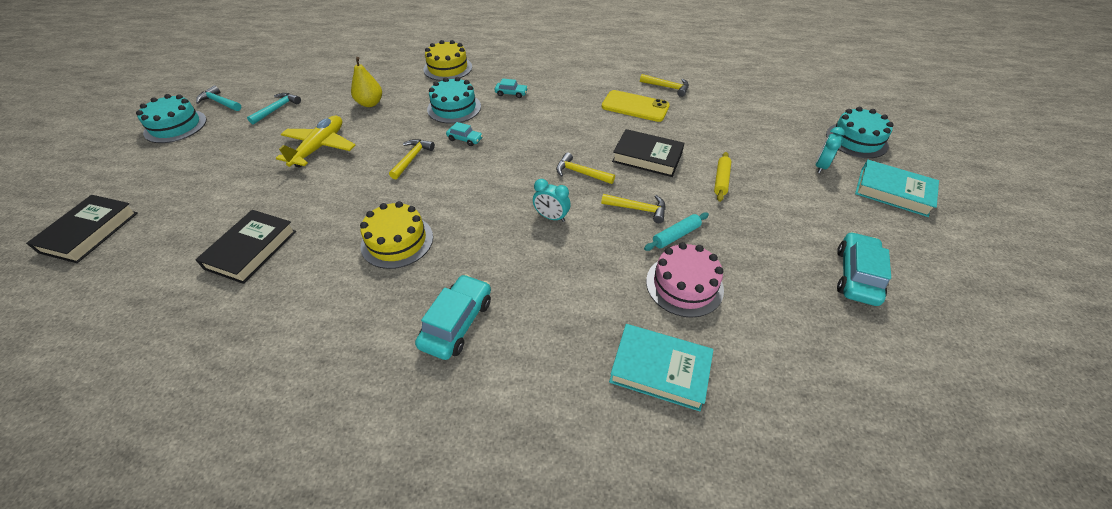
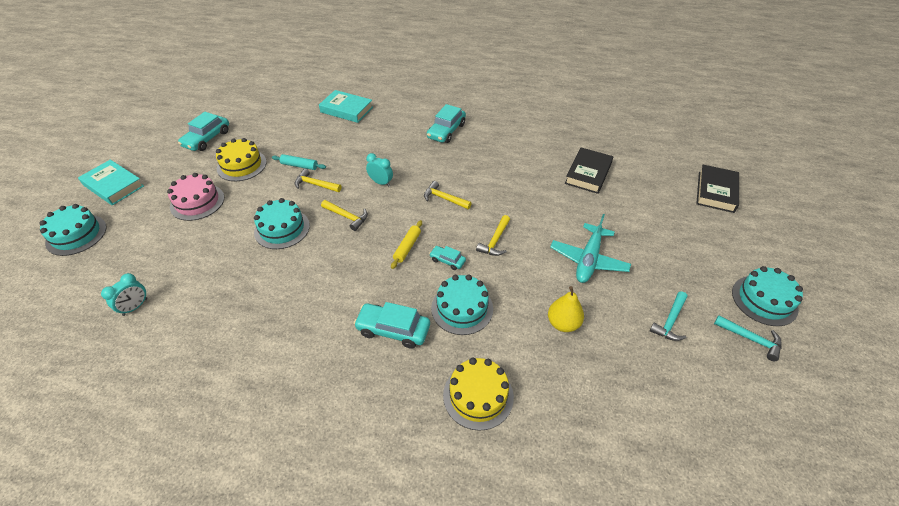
camera: 175 degrees left, 0 degrees up
(320, 147) = (588, 260): yellow plane -> turquoise plane
(397, 241) = (490, 173): yellow cake -> yellow cake (241, 165)
(511, 93) = (393, 330): turquoise car -> turquoise car, size x1.82
(635, 106) = (256, 295): yellow phone -> none
(647, 157) = (282, 229): black book -> turquoise cake
(667, 87) = (198, 327): yellow hammer -> yellow hammer (444, 198)
(676, 236) = (299, 166): turquoise rolling pin -> turquoise rolling pin turned 45 degrees clockwise
(684, 285) = (312, 140): pink cake -> pink cake (197, 202)
(721, 180) = (235, 203): yellow rolling pin -> yellow rolling pin (407, 247)
(820, 166) = (142, 210): turquoise clock -> turquoise clock (135, 307)

